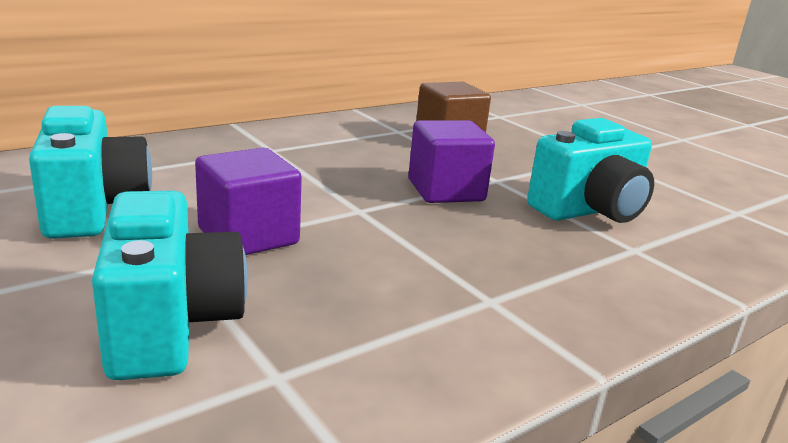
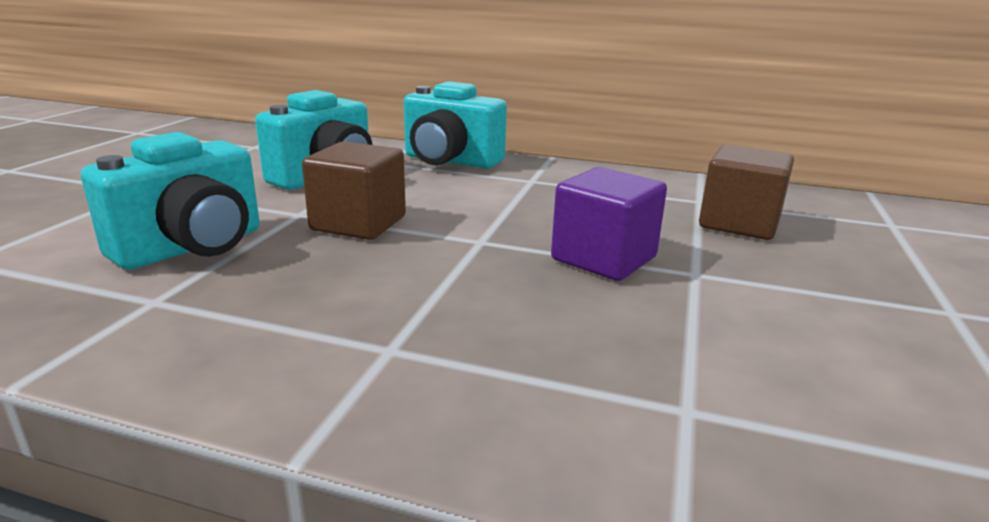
camera: 55 degrees right, 0 degrees up
(248, 236) = (358, 223): purple cube -> brown cube
(589, 211) = (738, 347): turquoise camera -> turquoise camera (450, 161)

